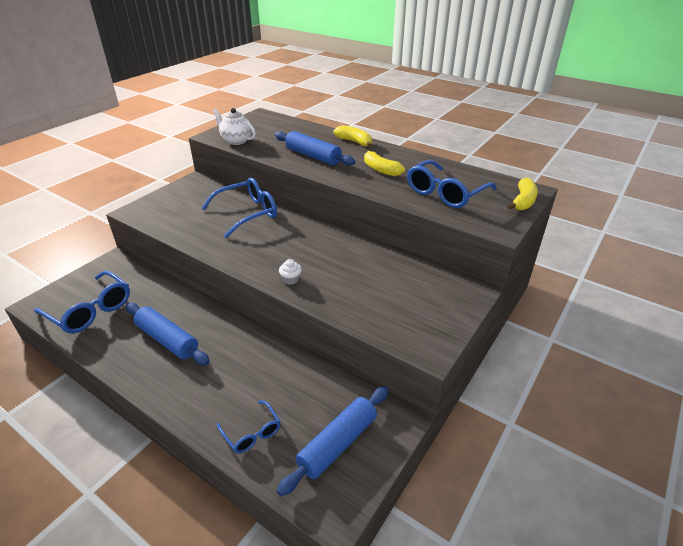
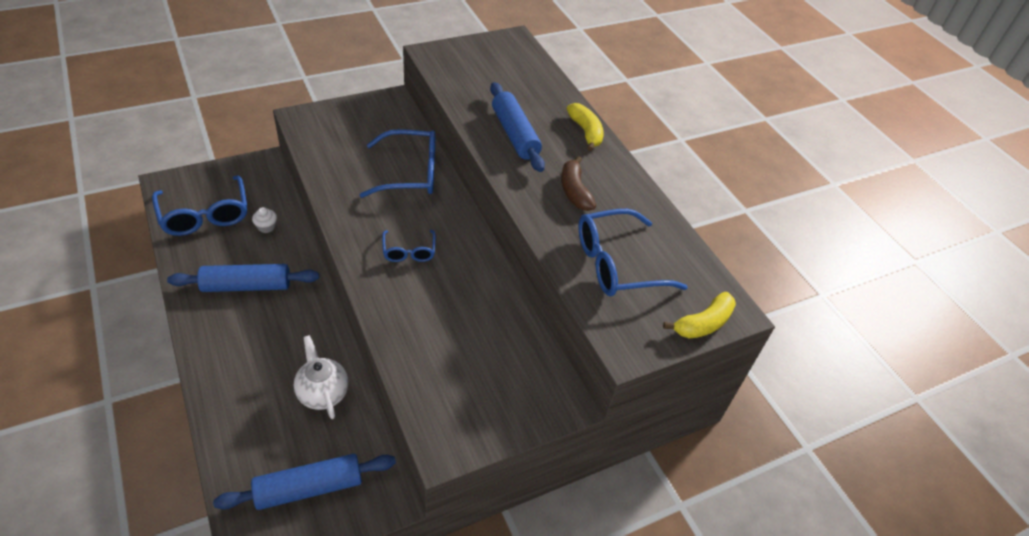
camera: 25 degrees right, 10 degrees up
(167, 340) = (247, 286): blue rolling pin -> blue rolling pin turned 75 degrees counterclockwise
(236, 140) = (450, 72): white teapot -> white teapot (322, 393)
(252, 433) = (245, 430): blue glasses -> blue glasses (409, 252)
(290, 279) = (382, 285): white cupcake -> white cupcake (266, 227)
(380, 169) = (574, 191): yellow banana -> brown banana

